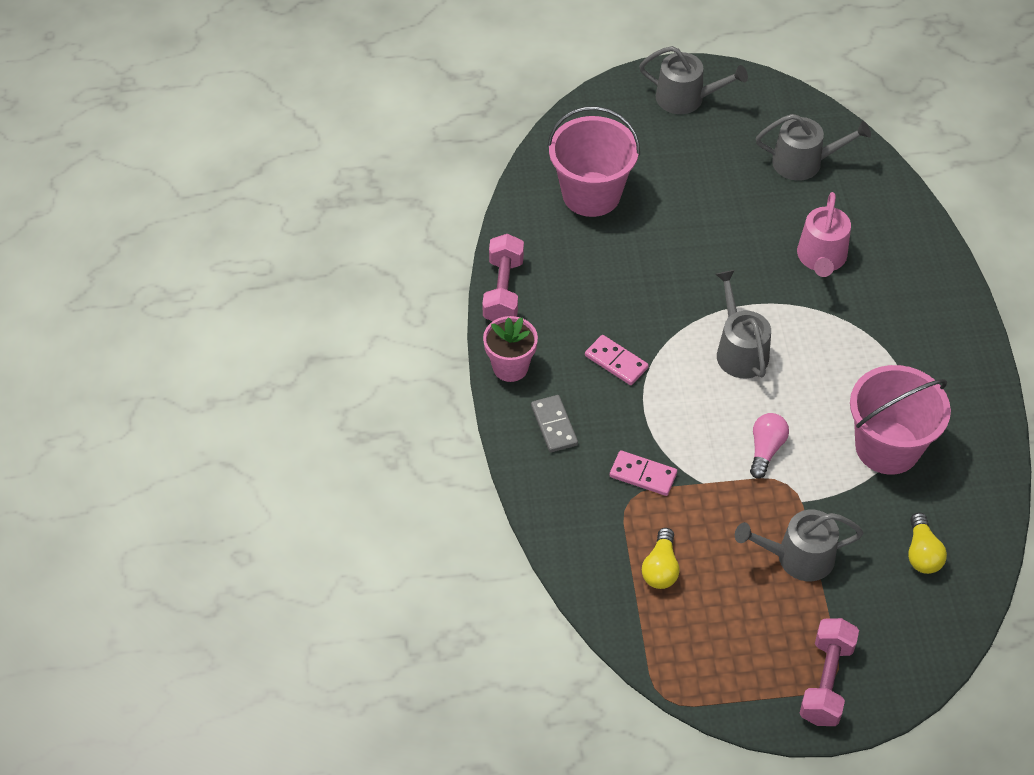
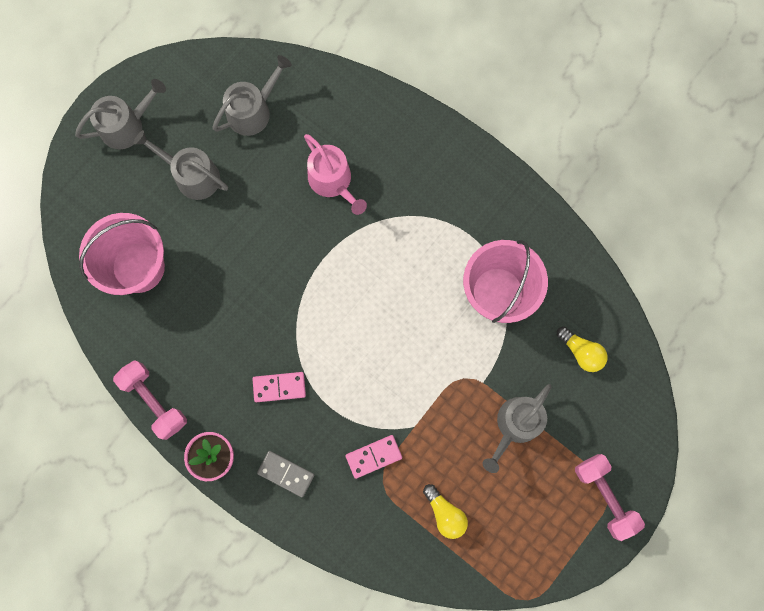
camera: 45 degrees left, 25 degrees up
(739, 350) = (347, 304): grey watering can -> grey watering can (192, 175)
(765, 449) = (429, 365): pink light bulb -> none

